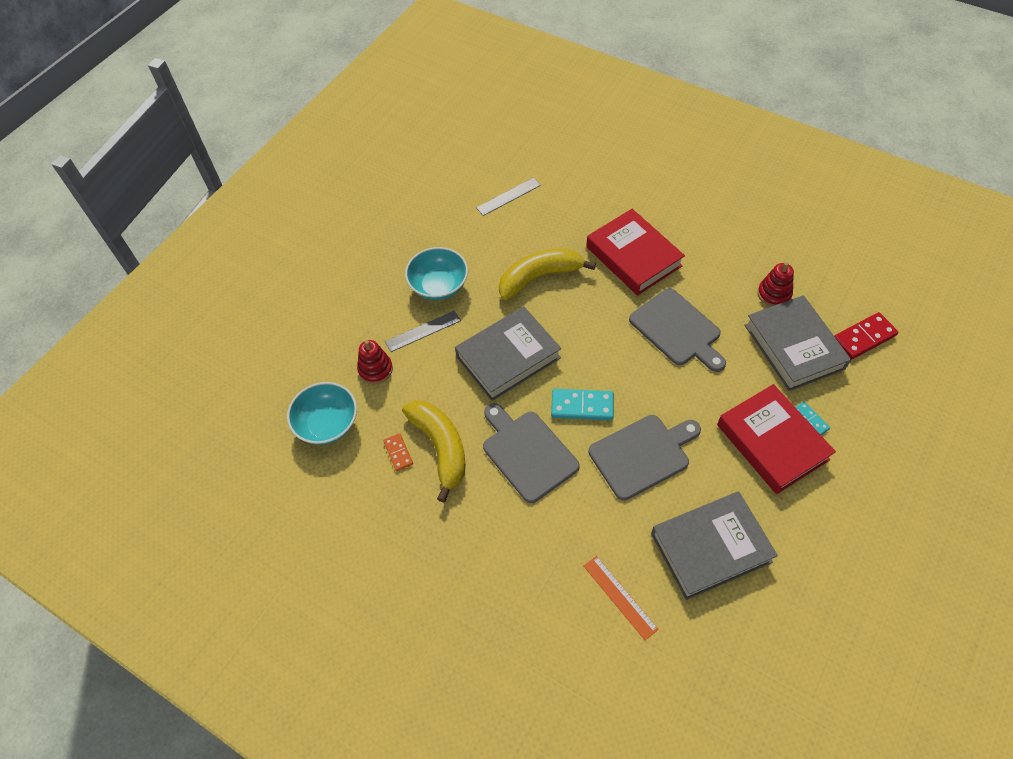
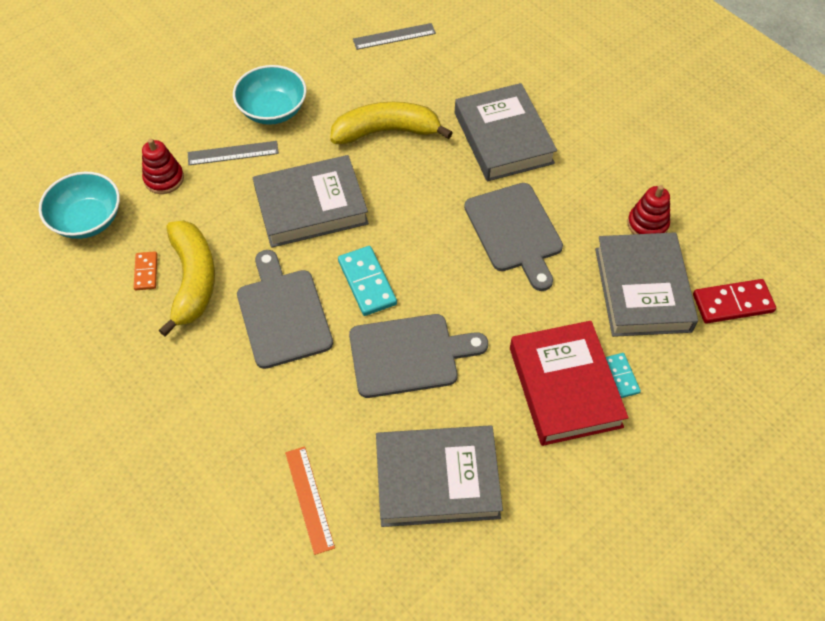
camera: 15 degrees right, 0 degrees up
(582, 406) = (367, 282): turquoise domino -> turquoise domino turned 45 degrees clockwise
(633, 256) = (503, 138): red book -> grey book

